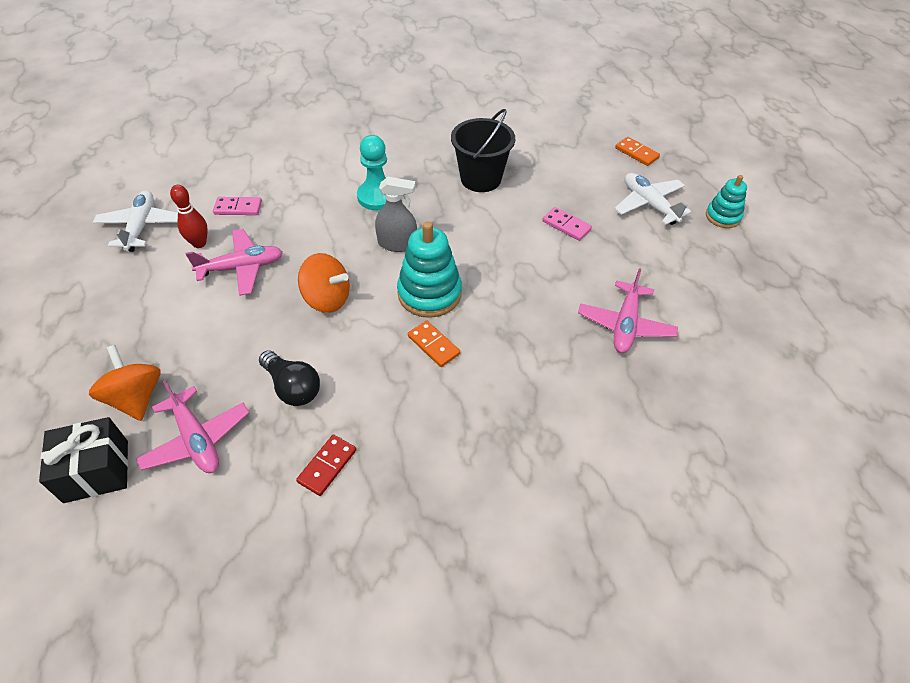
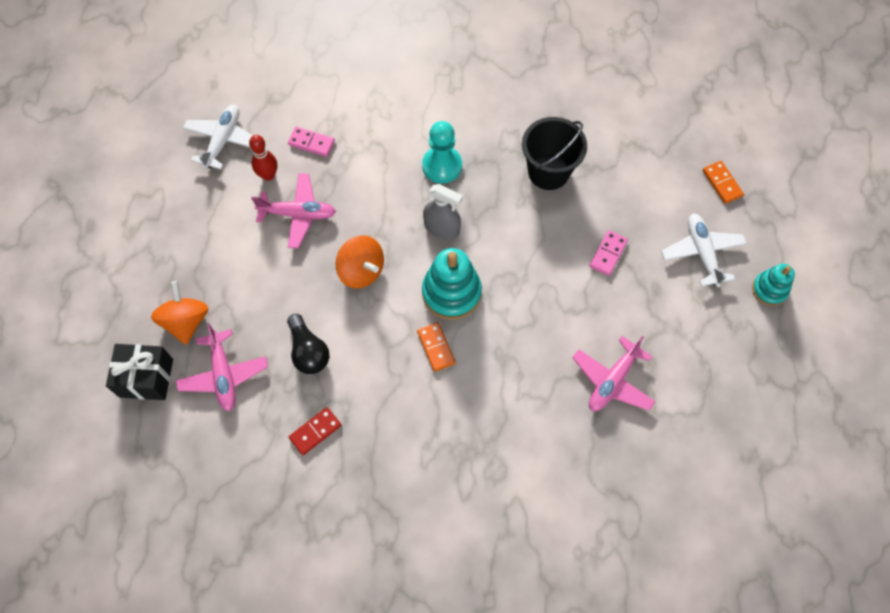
camera: 20 degrees right, 15 degrees up
(566, 225) = (608, 254): pink domino -> pink domino turned 60 degrees clockwise

